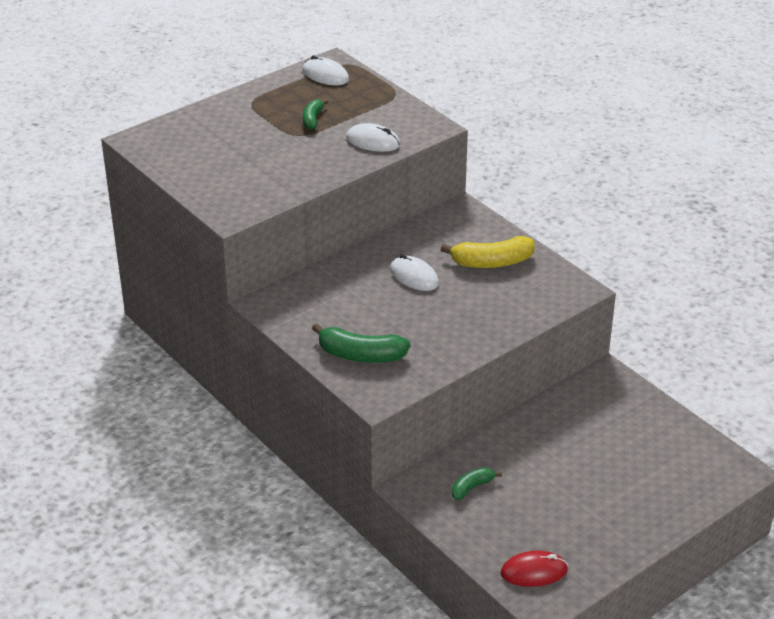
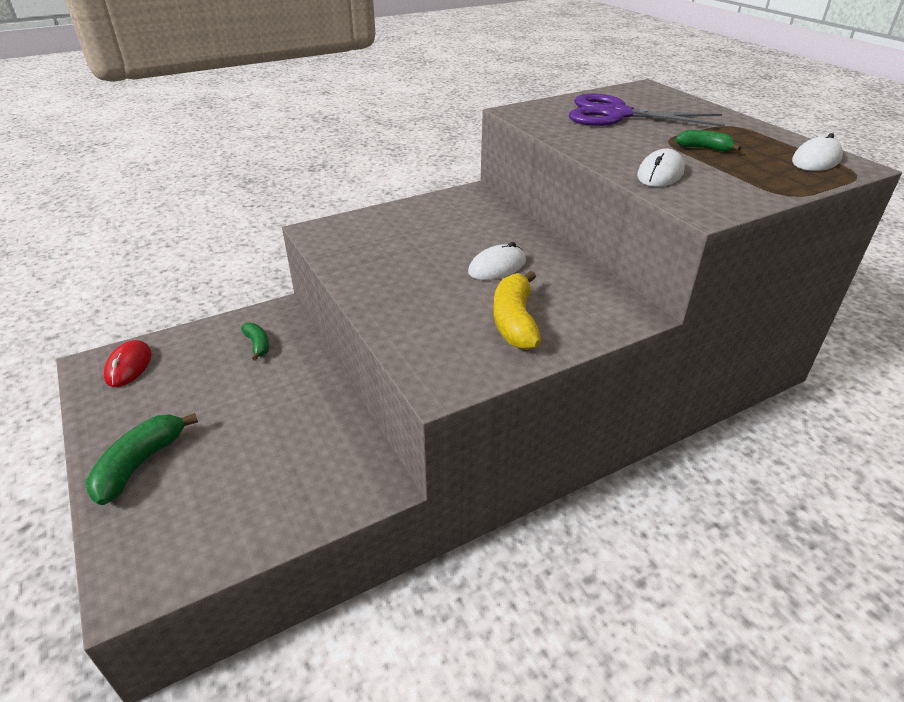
camera: 100 degrees right, 0 degrees up
(232, 158) = (616, 114): none -> purple scissors
(360, 355) = (379, 228): green banana -> green banana (140, 464)

